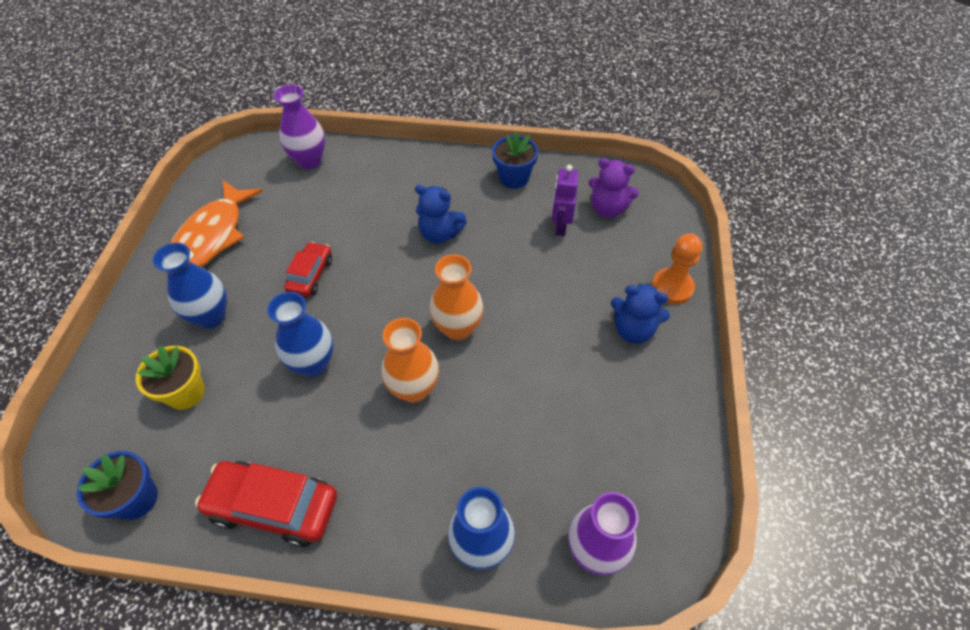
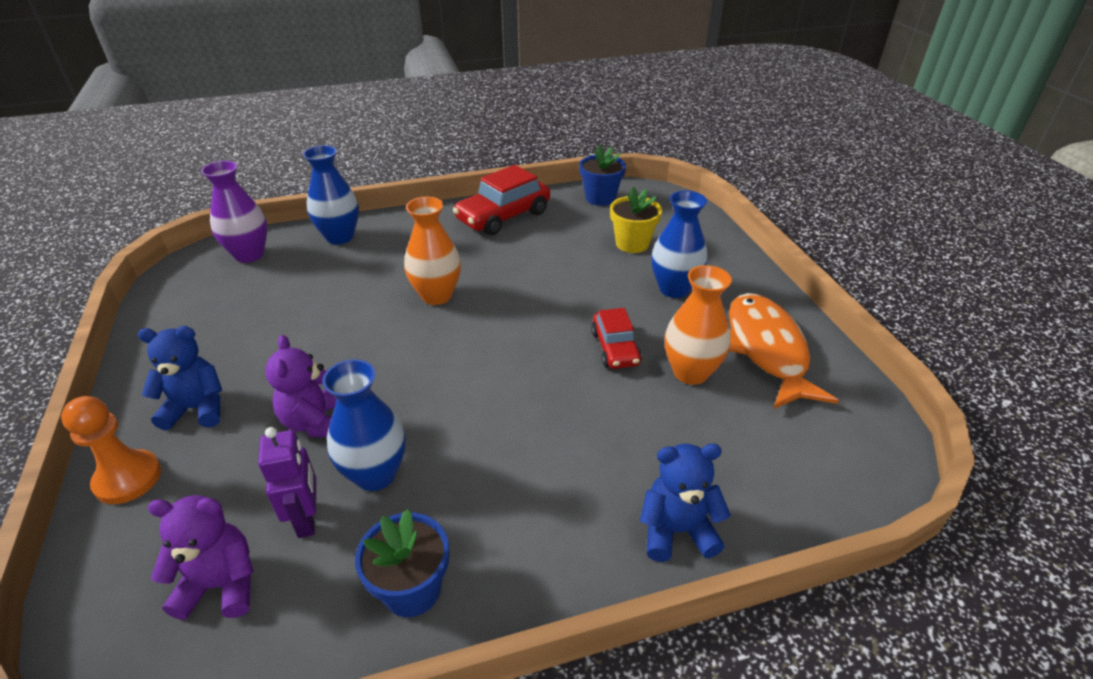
camera: 155 degrees right, 15 degrees down
(274, 507) = (503, 216): red car -> red car turned 150 degrees clockwise
(309, 161) = (774, 491): purple vase -> none
(313, 364) = (543, 286): blue vase -> blue vase (375, 474)
(440, 234) = (491, 444): blue teddy bear -> blue teddy bear (676, 530)
(458, 328) = (415, 350): orange vase -> orange vase (690, 372)
(547, 288) = (316, 422): none -> purple teddy bear

